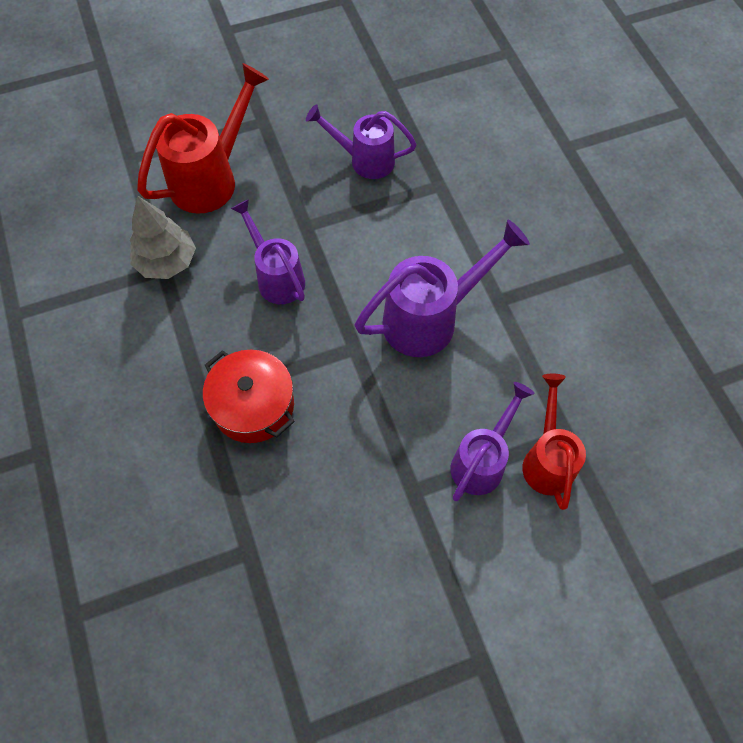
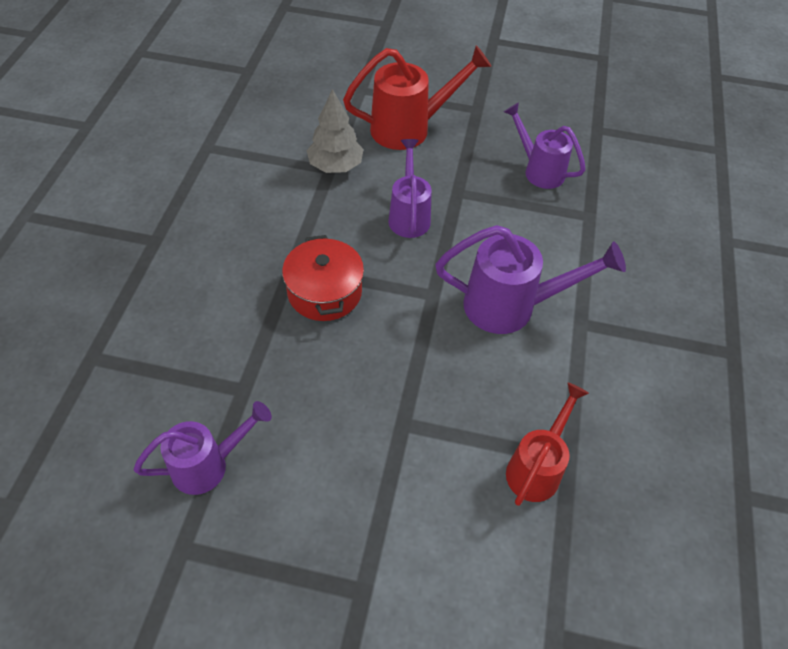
camera: 30 degrees right, 10 degrees down
(482, 461) = (478, 435): purple watering can -> purple watering can (209, 465)

